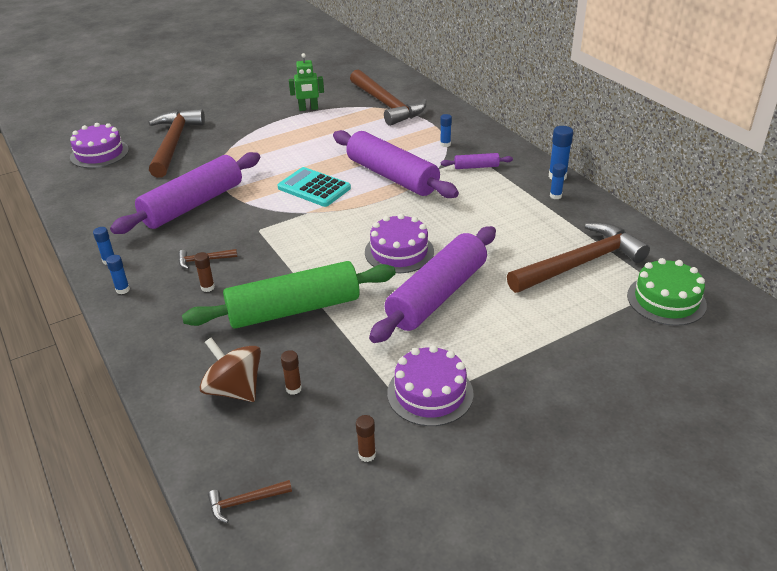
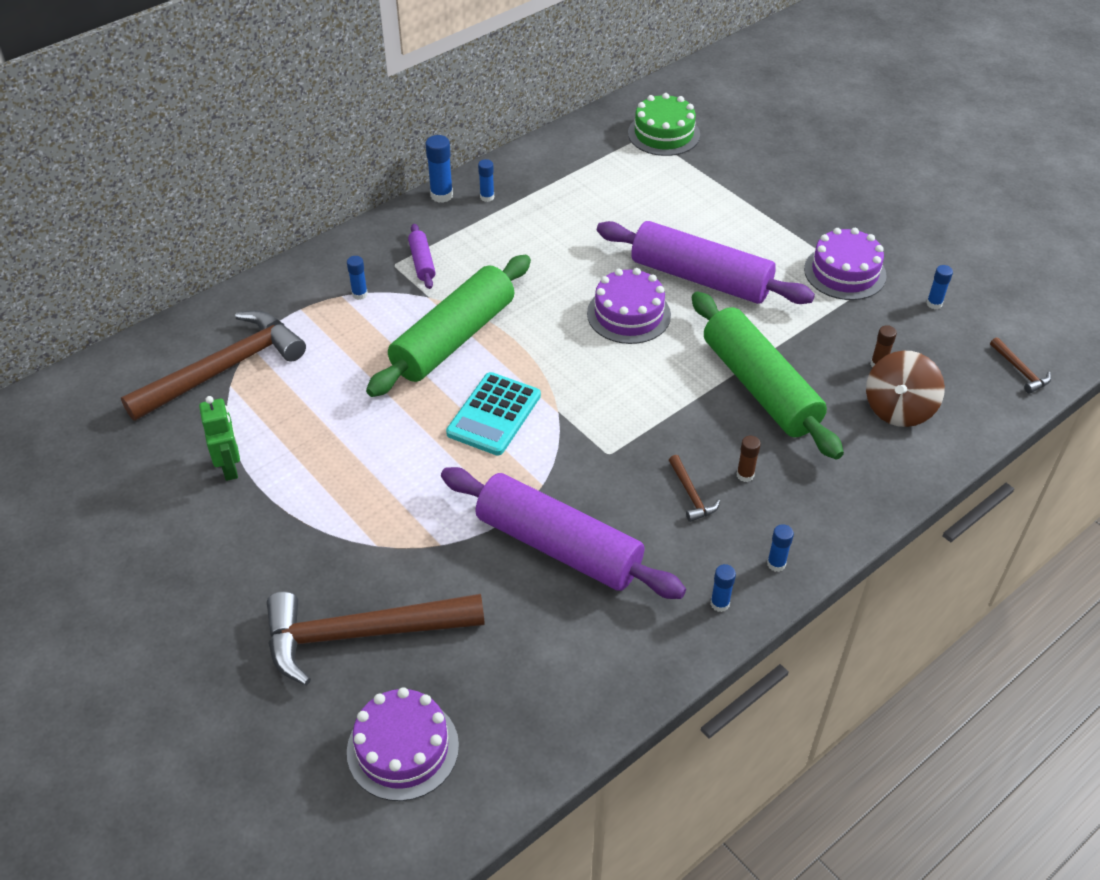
camera: 100 degrees left, 10 degrees up
(367, 455) = (934, 304): brown glue stick -> blue glue stick
(392, 176) = (454, 338): purple rolling pin -> green rolling pin
(580, 263) = (618, 182): brown hammer -> none

